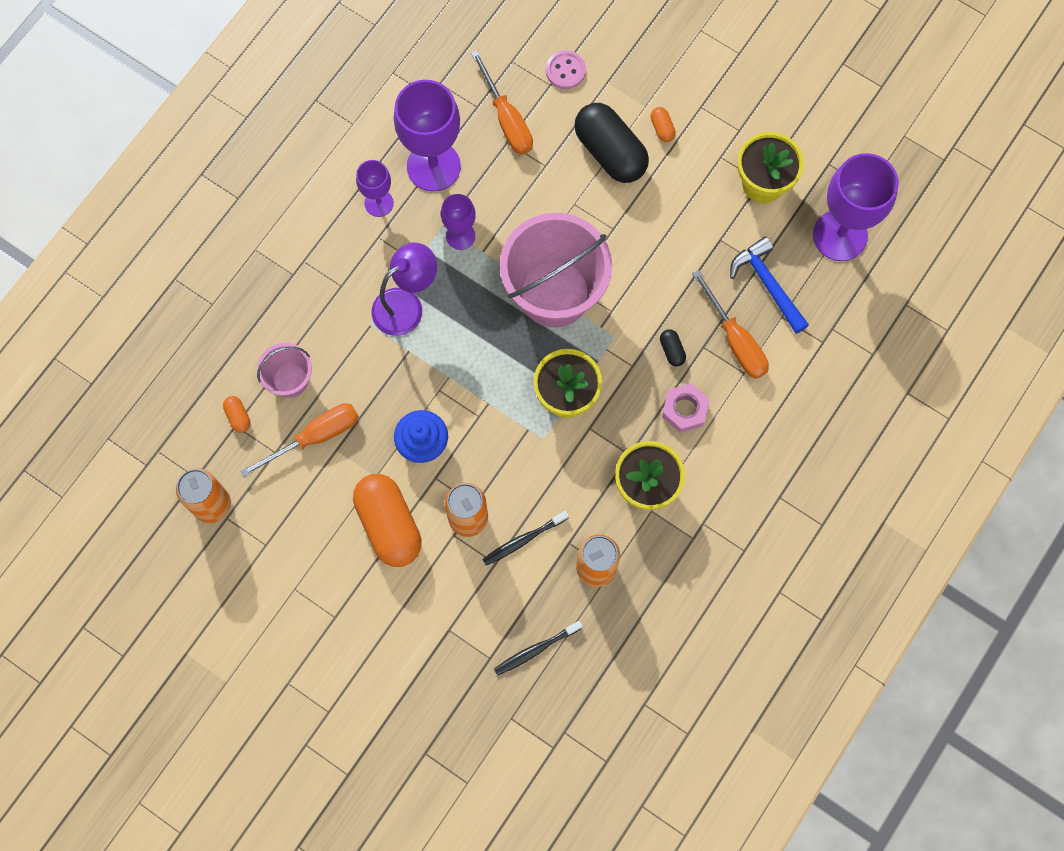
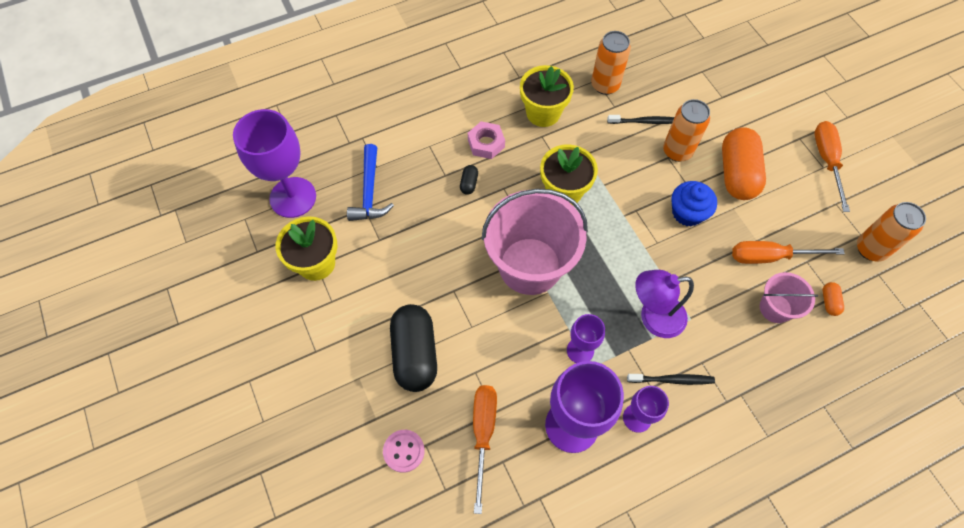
camera: 150 degrees left, 10 degrees down
(536, 649) = (669, 62): black toothbrush -> black toothbrush (672, 380)
(662, 128) = (359, 350): orange capsule -> none
(735, 340) = (420, 168): orange screwdriver -> orange screwdriver (826, 161)

